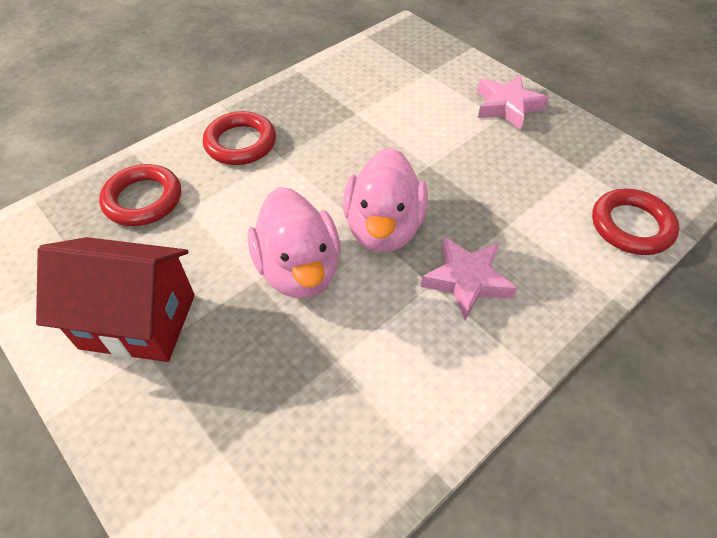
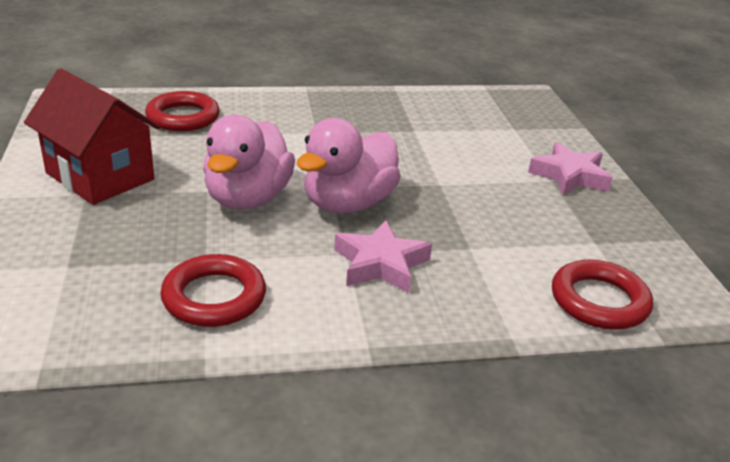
camera: 30 degrees right, 20 degrees down
(240, 143) = (294, 114): red ring -> red ring (214, 297)

